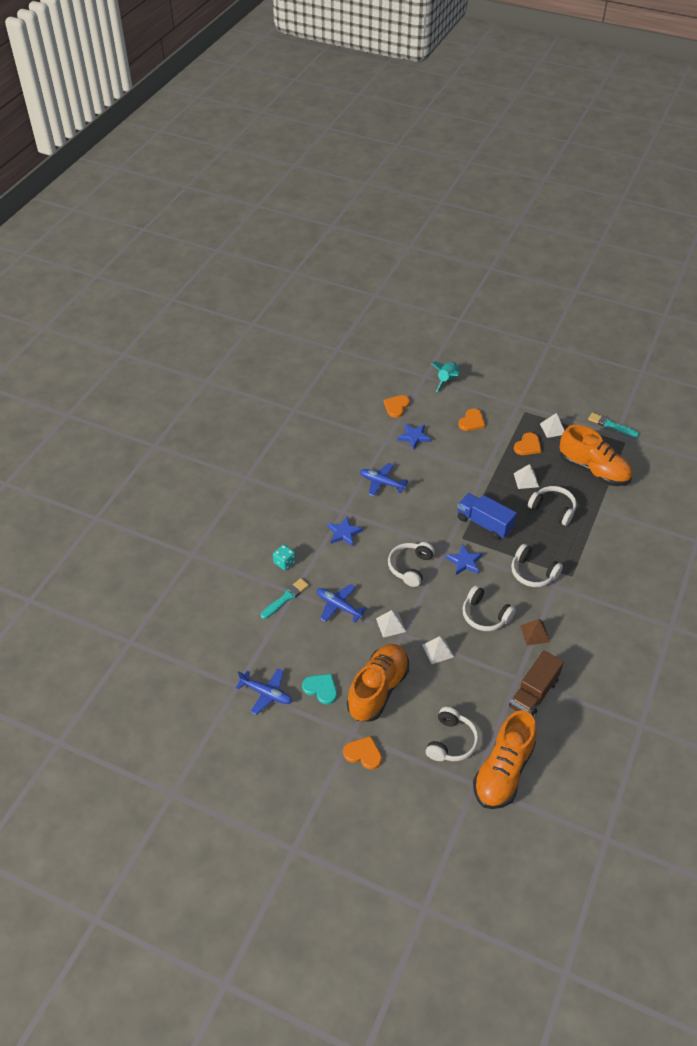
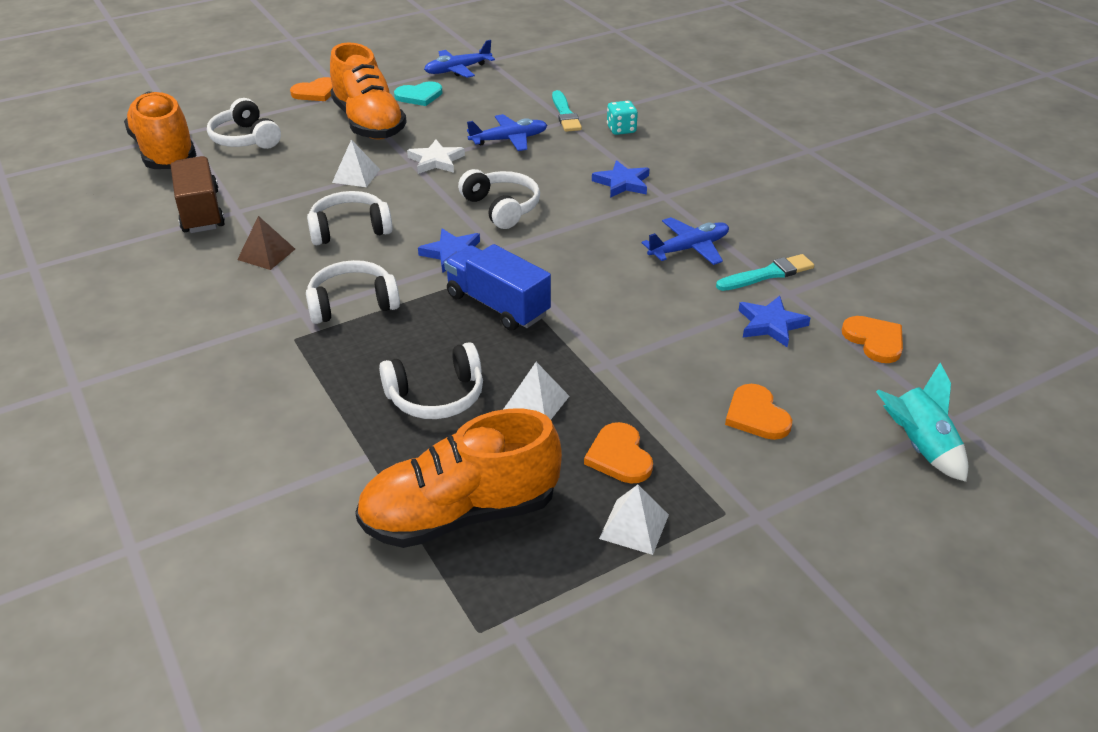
camera: 125 degrees right, 10 degrees down
(390, 625) = (436, 161): white pyramid -> white star
(484, 523) = (497, 305): blue truck -> blue truck turned 120 degrees counterclockwise
(611, 425) = (553, 645): turquoise brush -> turquoise brush (767, 274)

